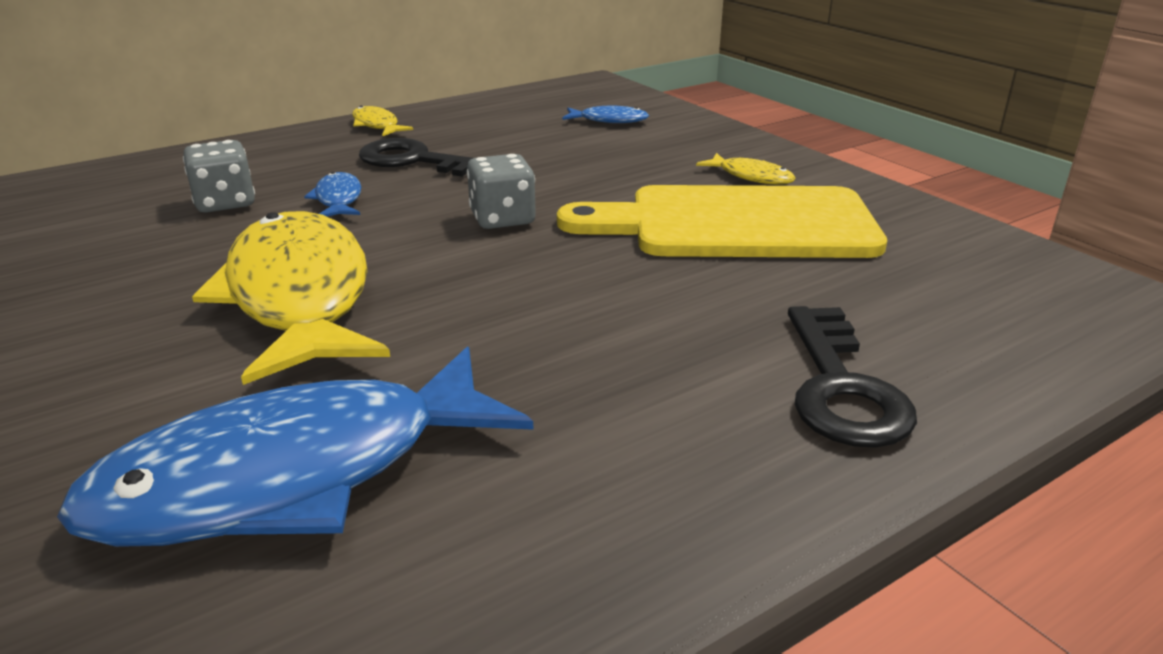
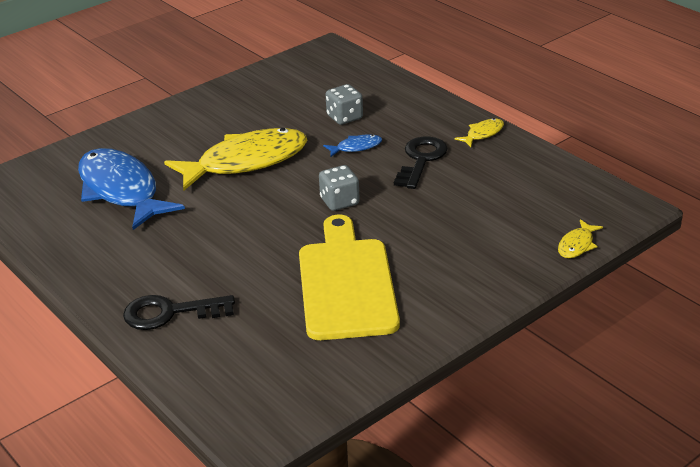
camera: 85 degrees right, 5 degrees up
(609, 120) = (530, 223): blue fish -> none
(751, 177) = (429, 290): yellow fish -> yellow fish (577, 245)

